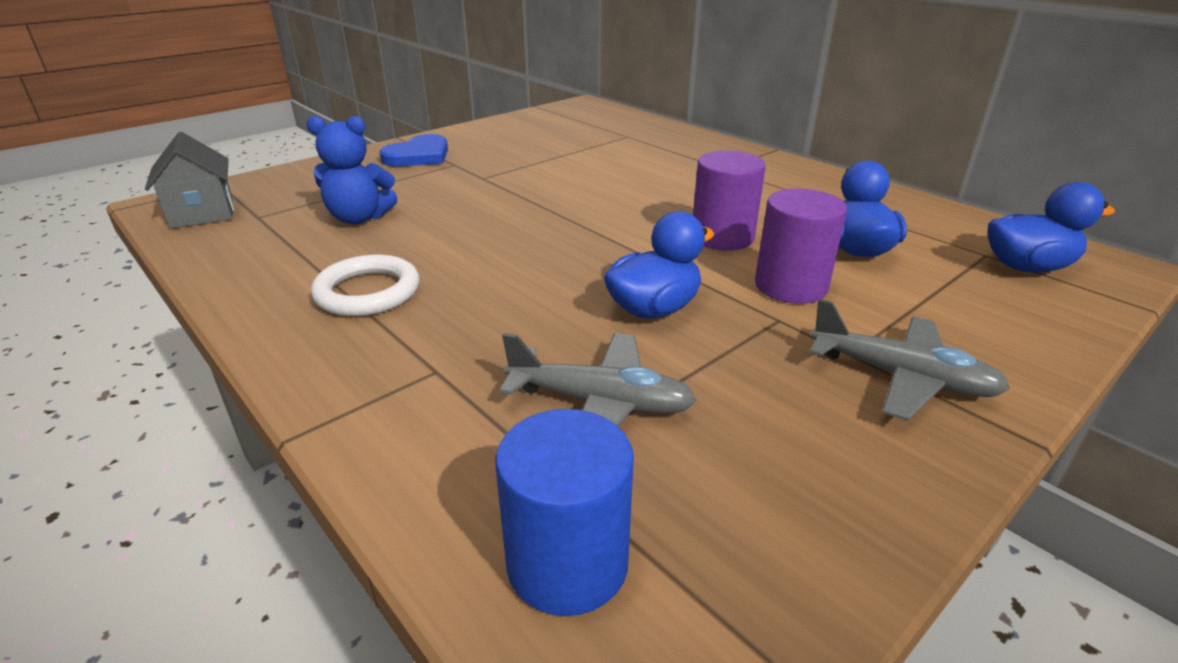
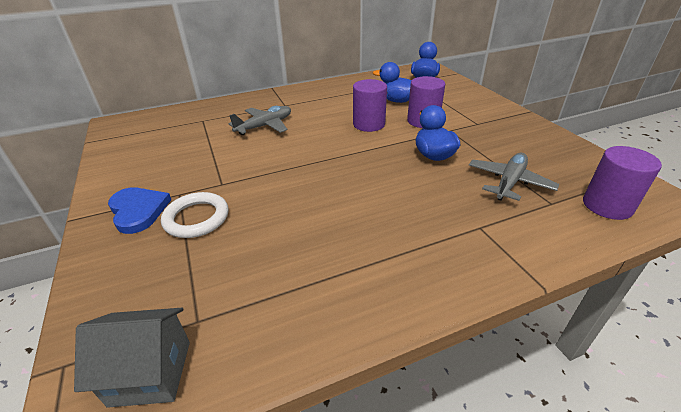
camera: 70 degrees left, 5 degrees up
(359, 218) = (252, 251): blue teddy bear -> none
(367, 292) = (382, 250): white ring -> white ring (196, 218)
(567, 563) = (607, 205): blue cylinder -> purple cylinder
(901, 377) = (494, 119): grey plane -> grey plane (265, 126)

